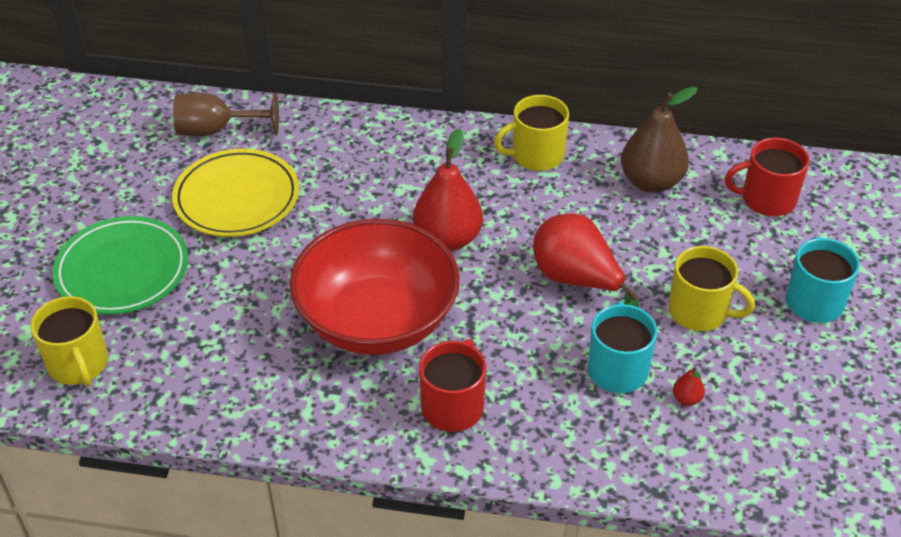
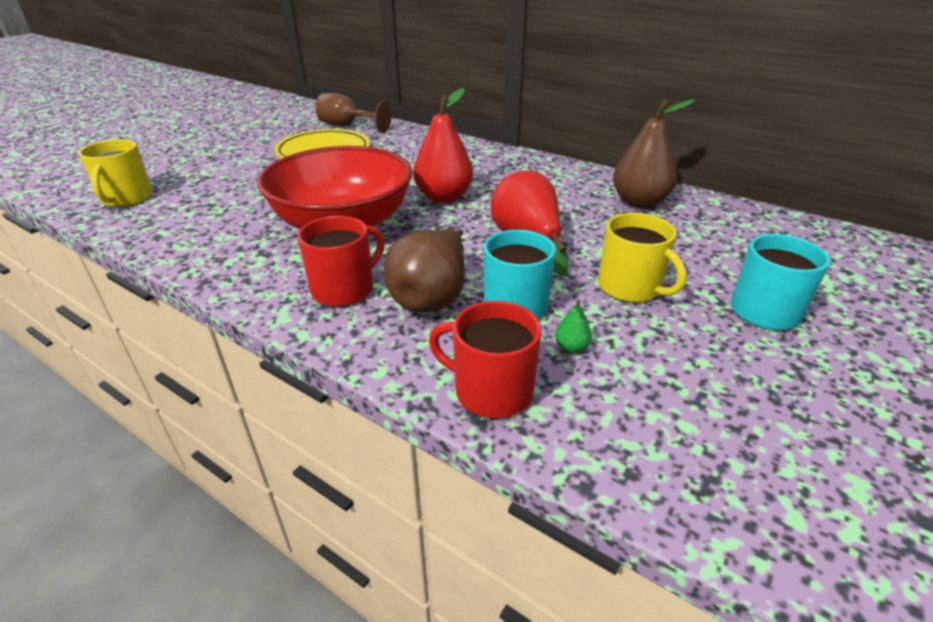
camera: 25 degrees right, 10 degrees down
(122, 270) = (214, 166): green plate -> none
(536, 155) = (552, 172): yellow mug -> none
(539, 386) = (432, 296): none -> brown pear
(686, 398) = (571, 347): red pear -> green pear
(766, 199) = (746, 233): red mug -> red mug (491, 390)

